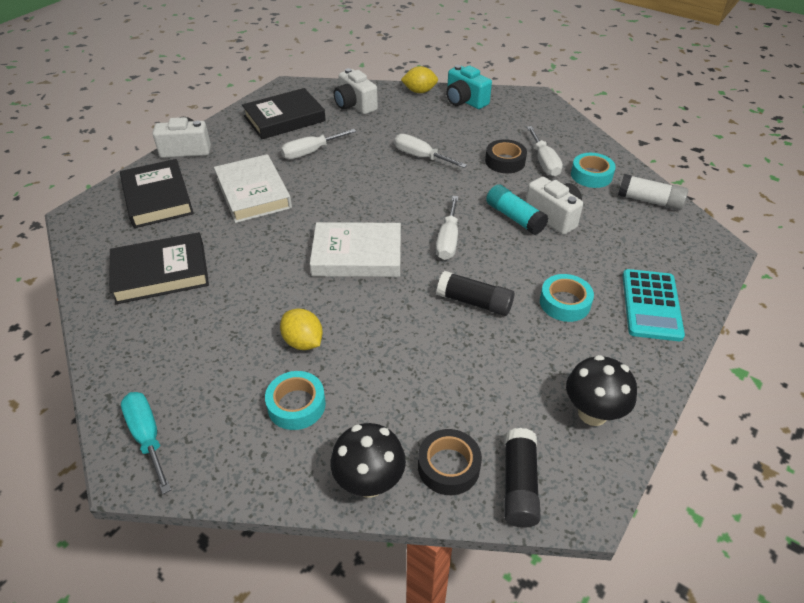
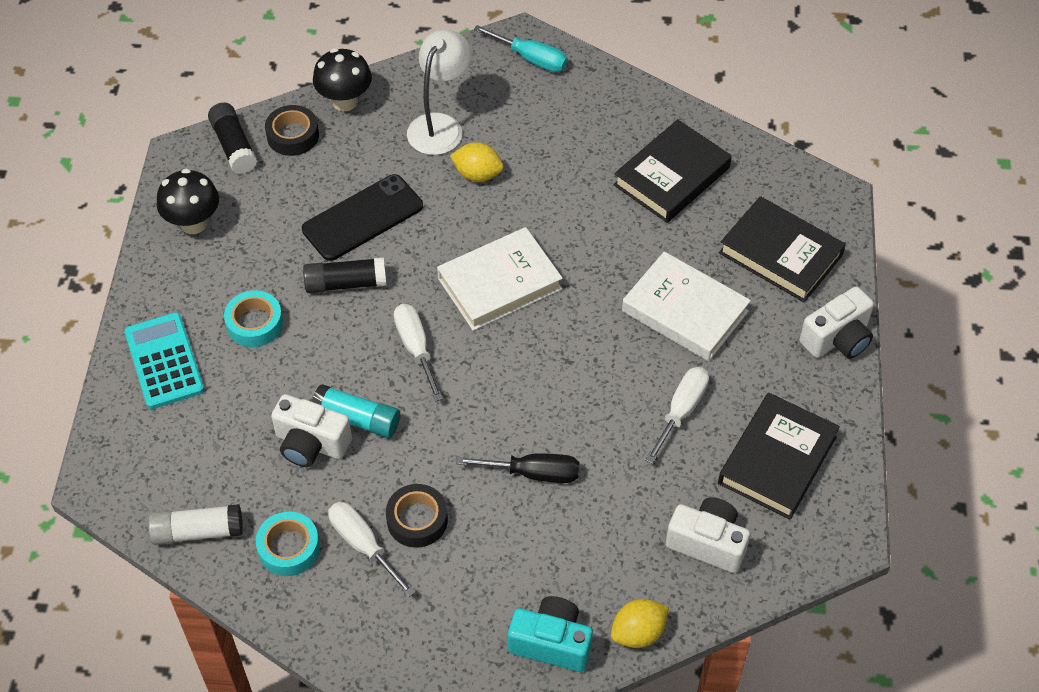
camera: 150 degrees right, 10 degrees up
(296, 405) = (440, 125): turquoise tape -> white lamp
(421, 157) = (534, 473): white screwdriver -> black screwdriver
(428, 348) = (363, 218): none -> black phone

